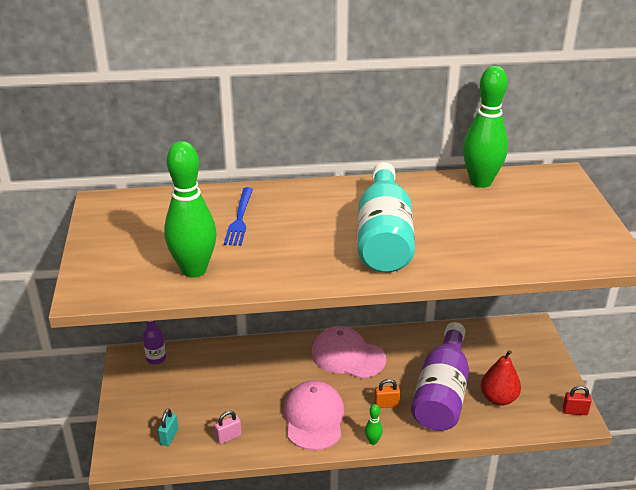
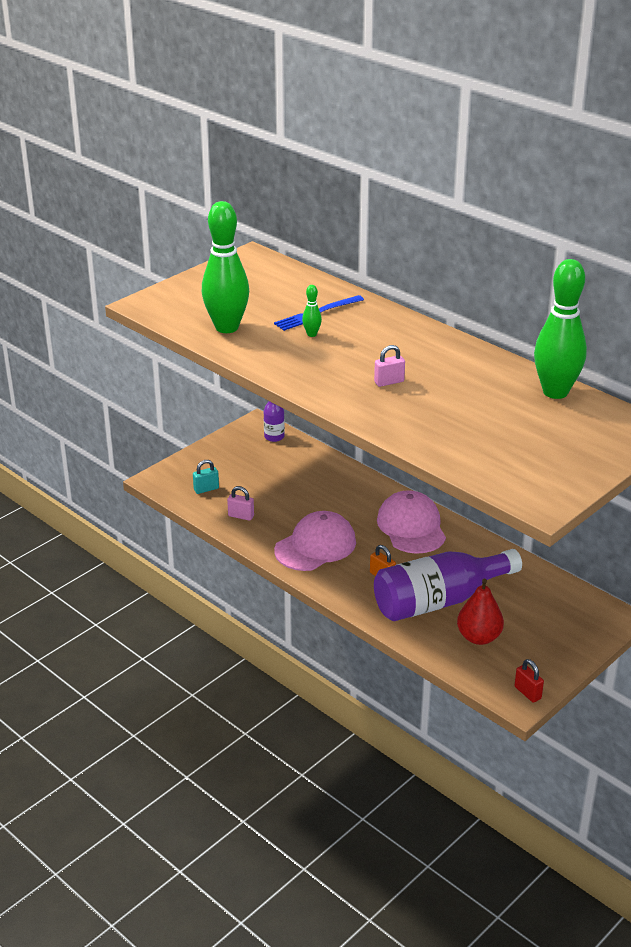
camera: 50 degrees right, 0 degrees up
(373, 441) = (330, 589): green bowling pin -> green bowling pin (312, 334)
(384, 237) = (389, 382): turquoise bottle -> pink padlock

